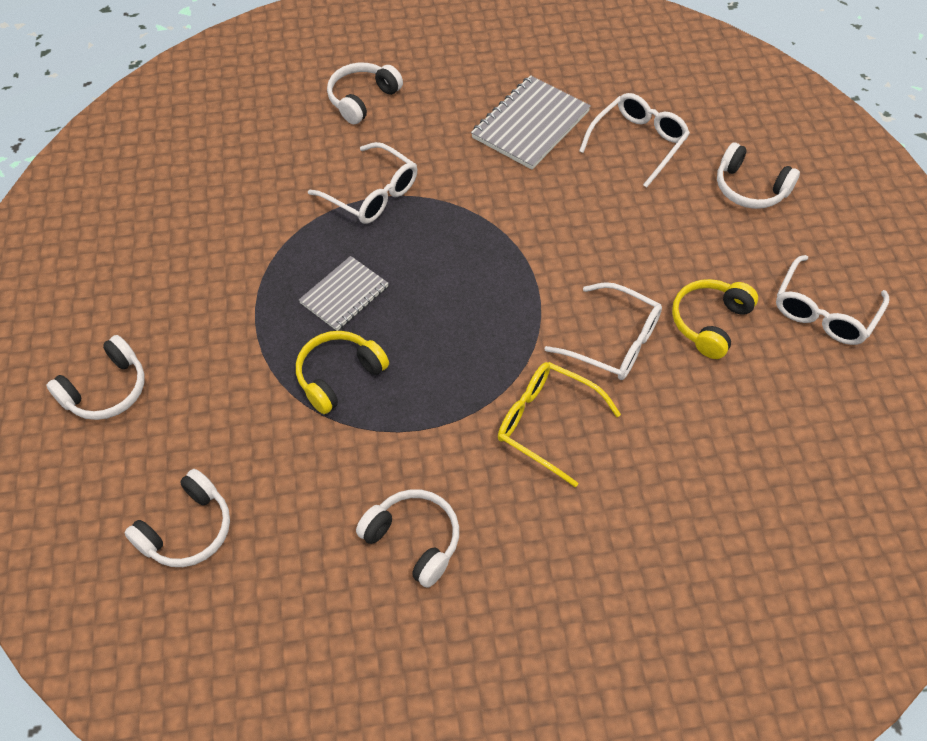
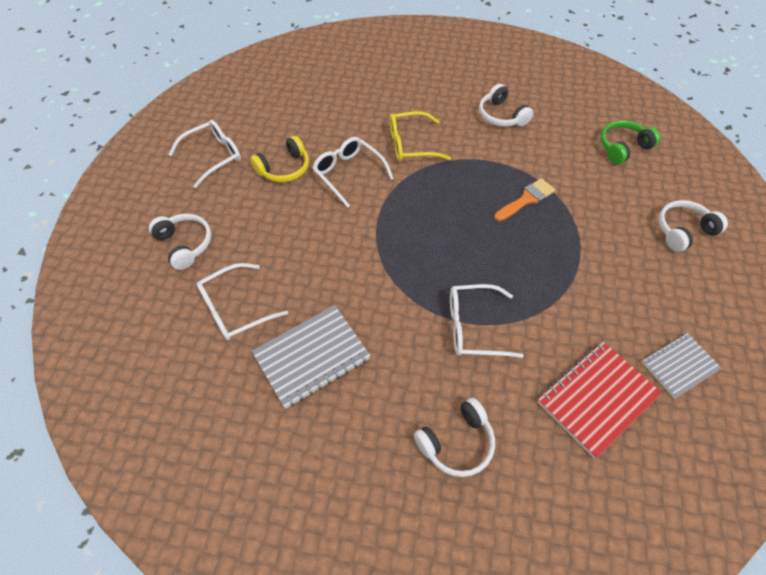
camera: 160 degrees left, 0 degrees up
(187, 530) = (623, 147): white headphones -> green headphones
(231, 165) = (597, 398): none -> red notebook
(339, 376) = (526, 199): yellow headphones -> orange brush
(344, 295) = (513, 249): grey notebook -> grey notebook (679, 366)
(372, 194) = (473, 327): white glasses -> white glasses turned 60 degrees counterclockwise
(546, 423) = (411, 145): yellow glasses -> yellow glasses turned 120 degrees clockwise

